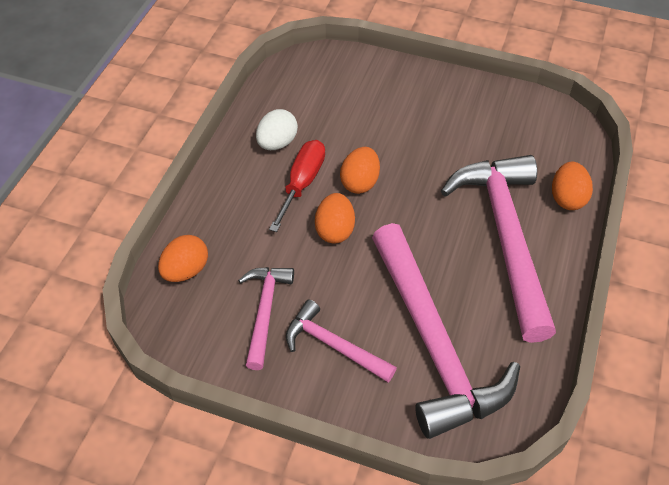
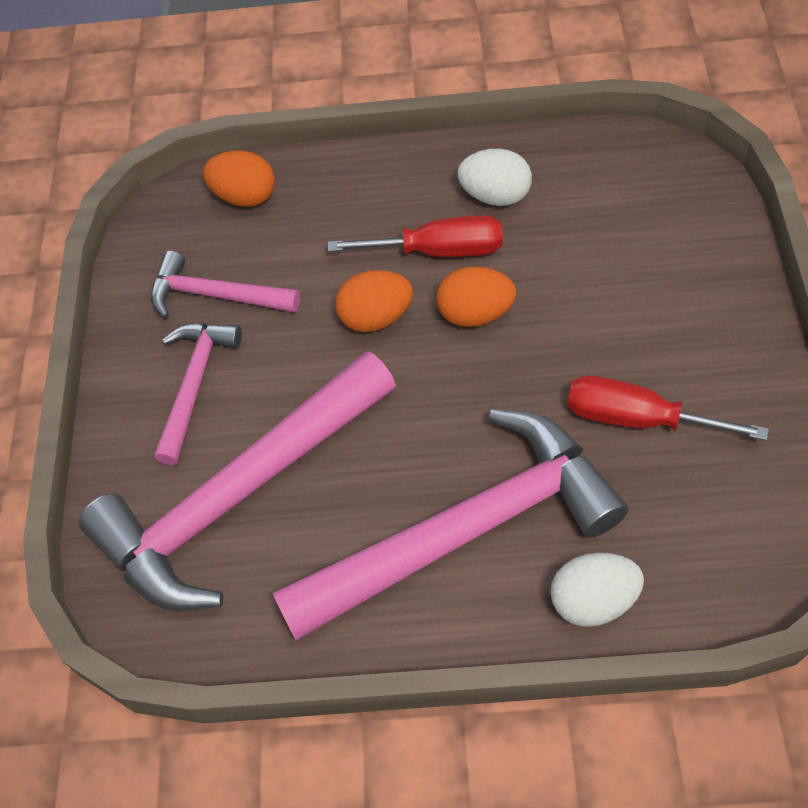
camera: 75 degrees right, 5 degrees up
(264, 312) = (216, 296): pink hammer -> pink hammer turned 150 degrees counterclockwise
(466, 140) = (637, 418): none -> red screwdriver
(567, 198) = (593, 601): orange egg -> white egg

